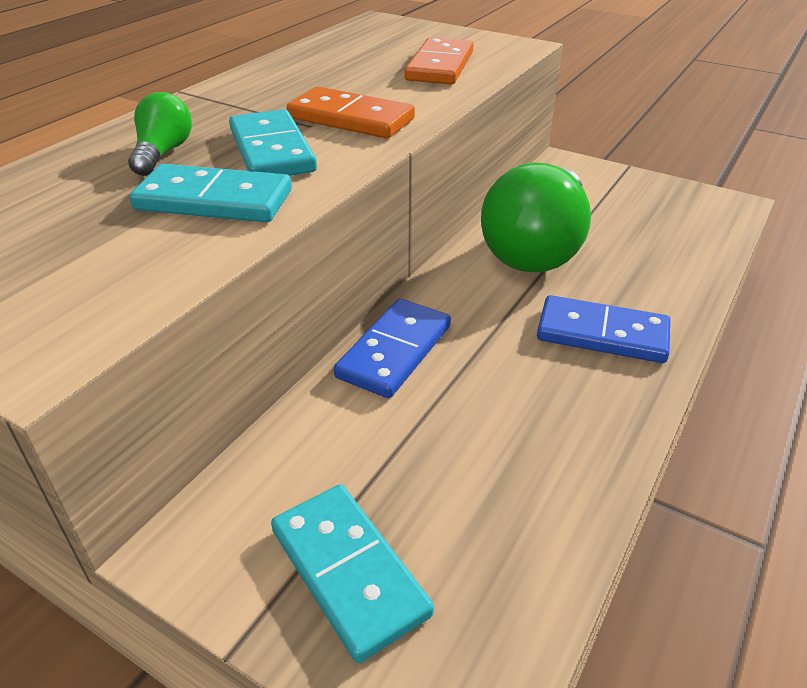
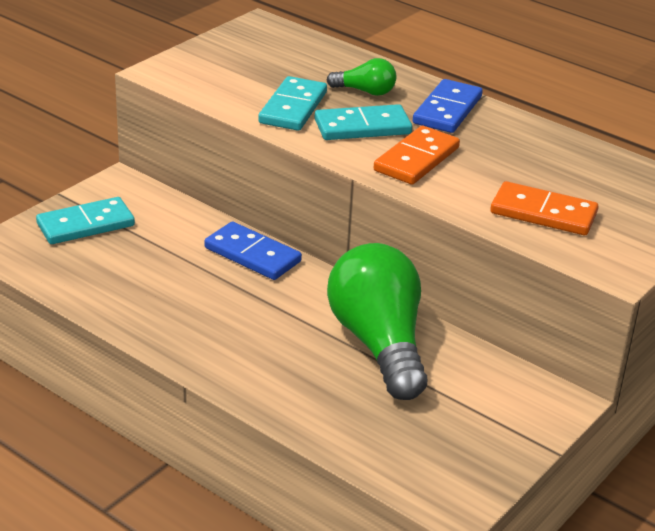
camera: 95 degrees right, 5 degrees down
(537, 247) = (379, 344): green light bulb -> green light bulb turned 45 degrees clockwise
(602, 334) = (246, 350): blue domino -> blue domino (447, 110)

